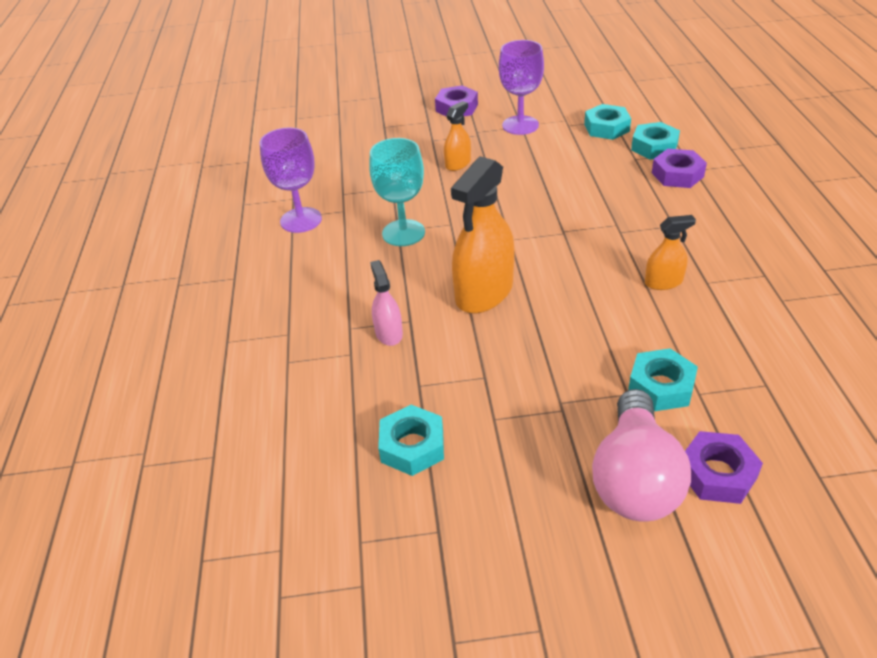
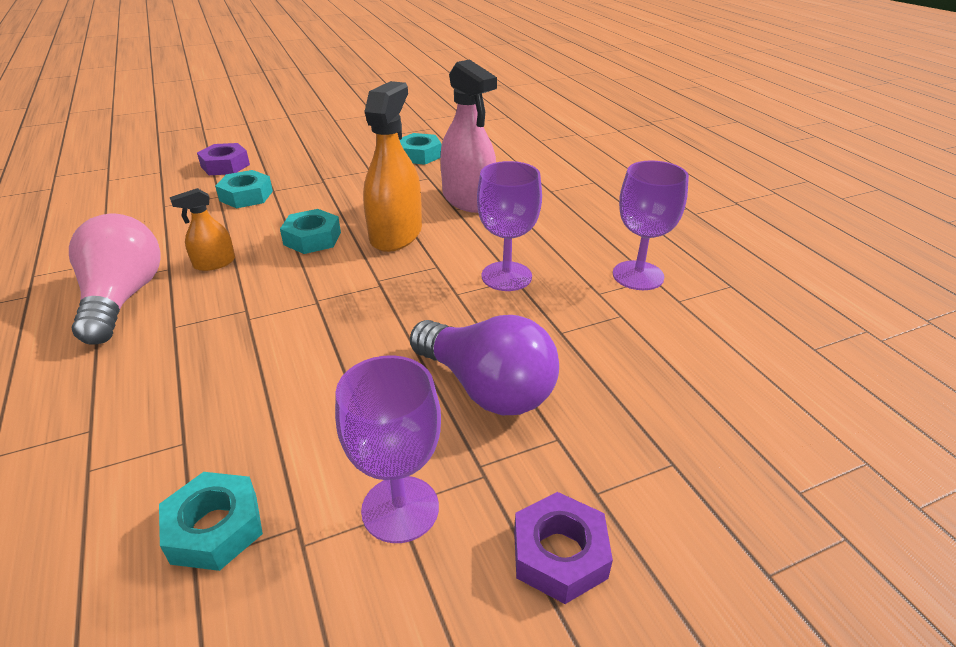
camera: 160 degrees right, 5 degrees down
(388, 333) = (468, 199): pink spray bottle -> pink spray bottle, size x1.94
(403, 233) = (506, 276): turquoise goblet -> purple goblet
(458, 163) = (487, 388): orange spray bottle -> purple light bulb
(634, 479) = (278, 159): pink light bulb -> pink light bulb (123, 298)
(654, 147) = (135, 479): turquoise nut -> turquoise nut (312, 238)
(677, 175) = (125, 414): purple nut -> none

